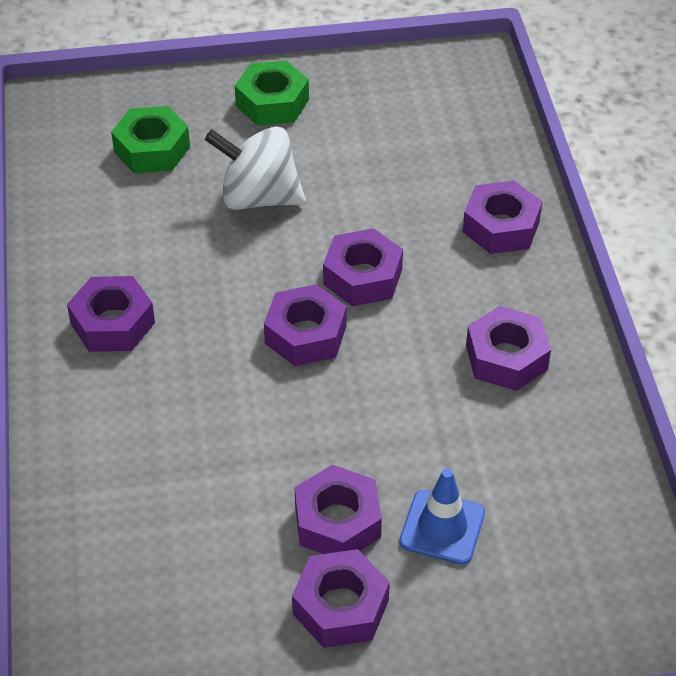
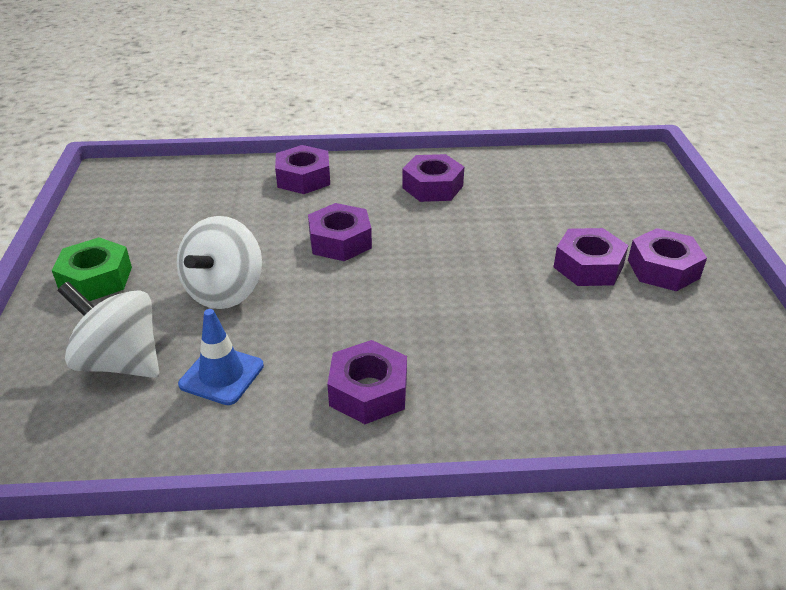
camera: 85 degrees left, 10 degrees down
(152, 149) = (120, 362): green nut -> white spinning top
(305, 334) = (399, 272): purple nut -> none
(442, 527) = (585, 223): blue traffic cone -> blue traffic cone (221, 375)

